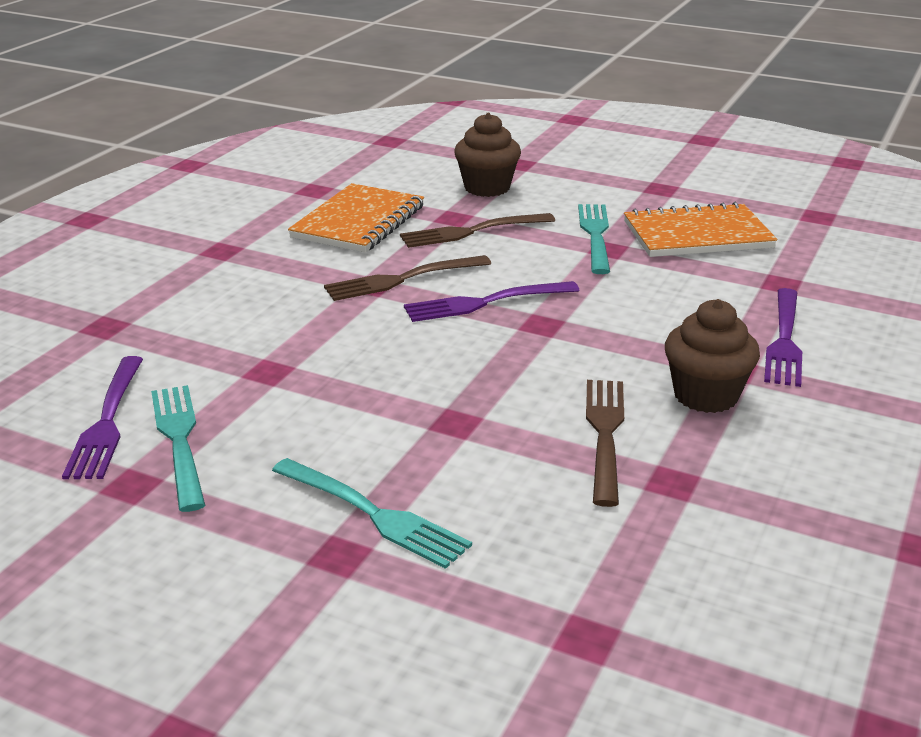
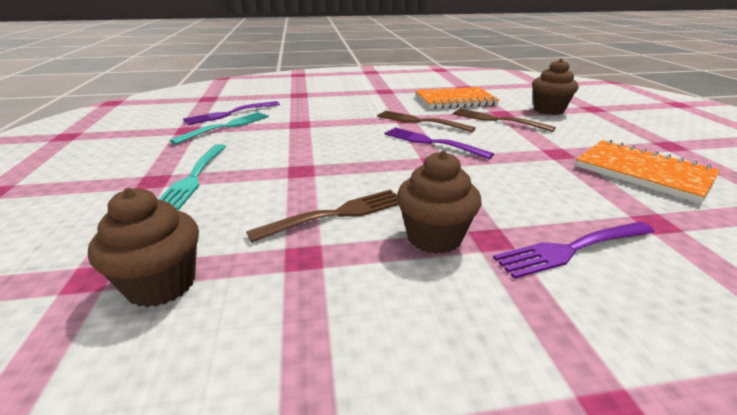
camera: 55 degrees right, 0 degrees up
(595, 235) = (564, 145): turquoise fork -> none
(647, 584) = (161, 284): none -> brown cupcake

